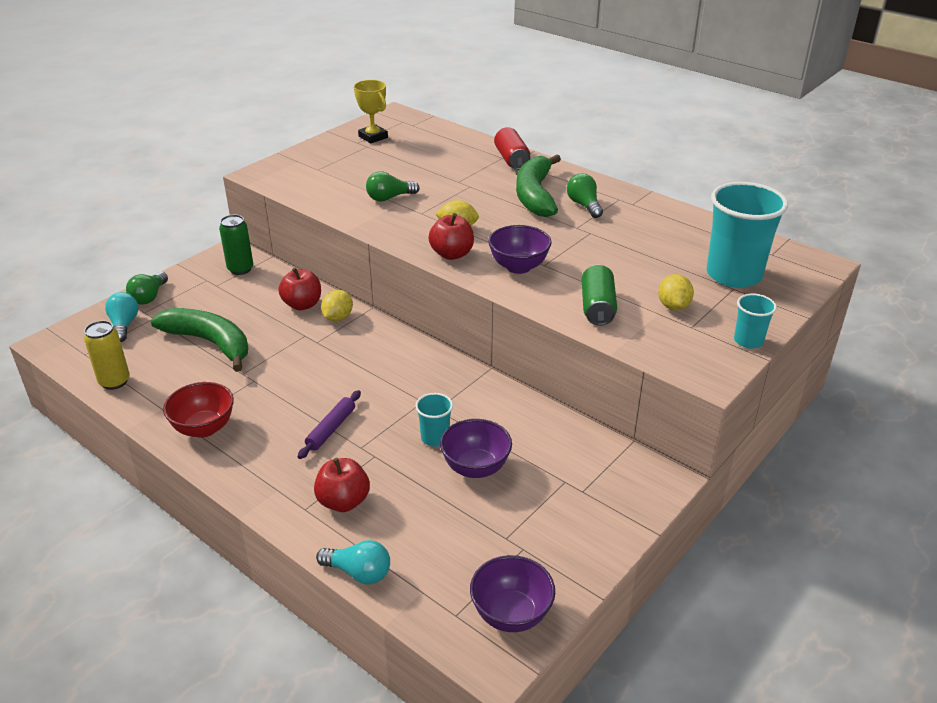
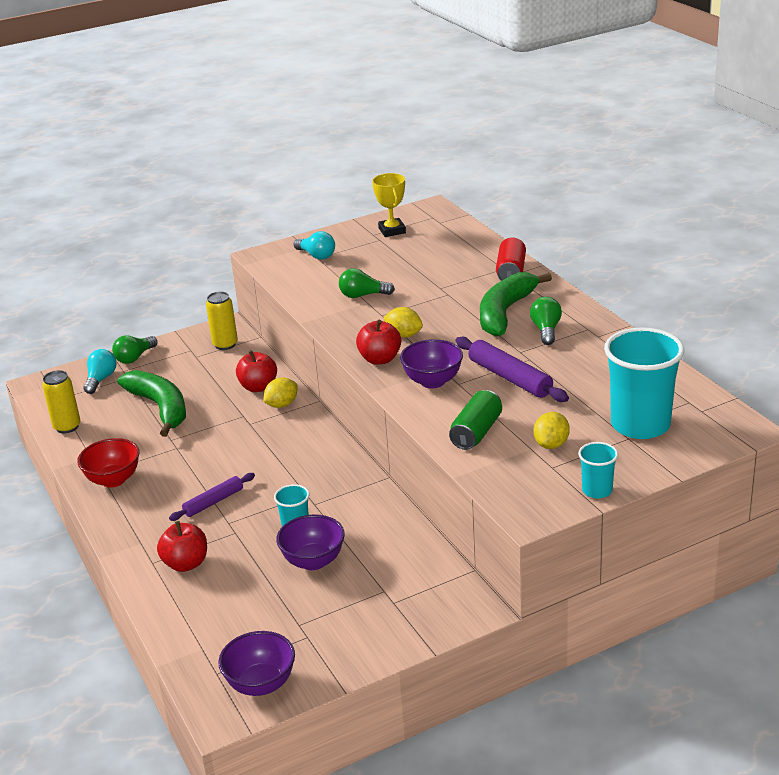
camera: 25 degrees right, 5 degrees down
(240, 269) = (225, 344): green can -> yellow can
(359, 572) = (162, 622): turquoise light bulb -> turquoise light bulb (316, 255)
(586, 252) = (509, 378): none -> purple rolling pin

